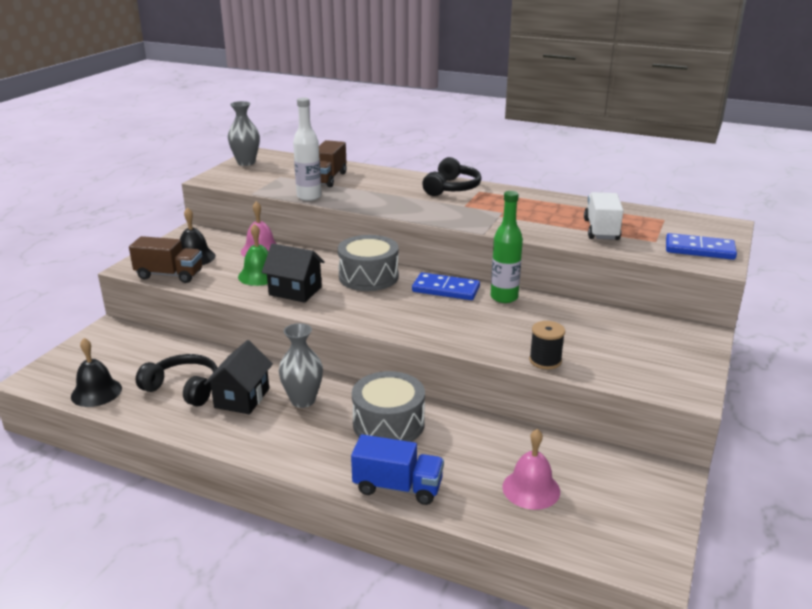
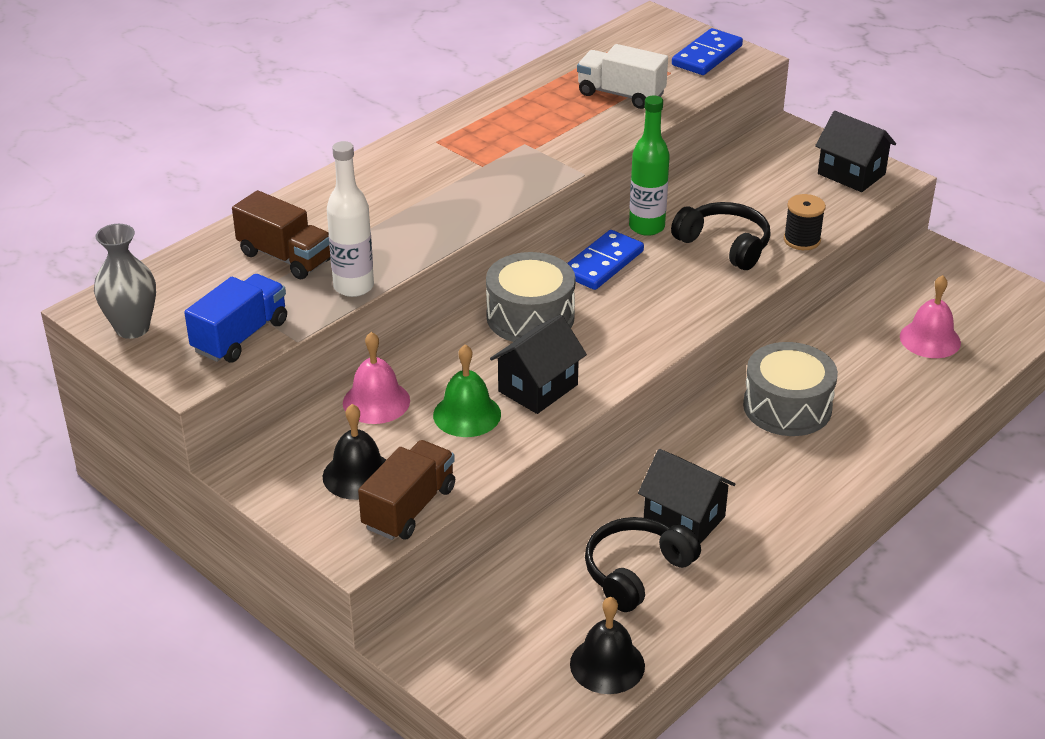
camera: 70 degrees left, 10 degrees up
(303, 400) = (711, 466): grey vase -> none
(398, 487) = (902, 424): blue truck -> blue truck (240, 336)
(452, 188) = (409, 159): black headphones -> black headphones (724, 245)
(670, 371) = (851, 174): none -> black house

